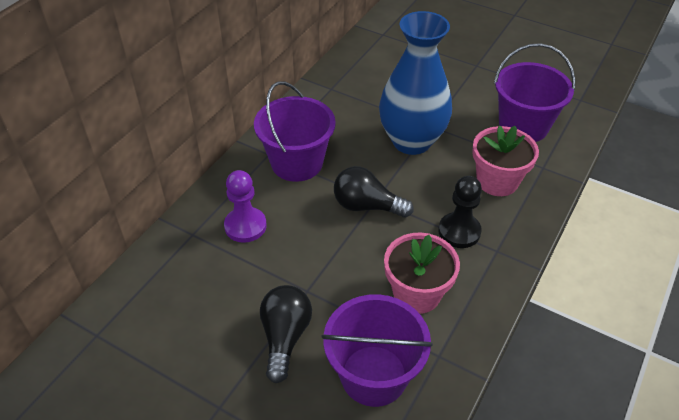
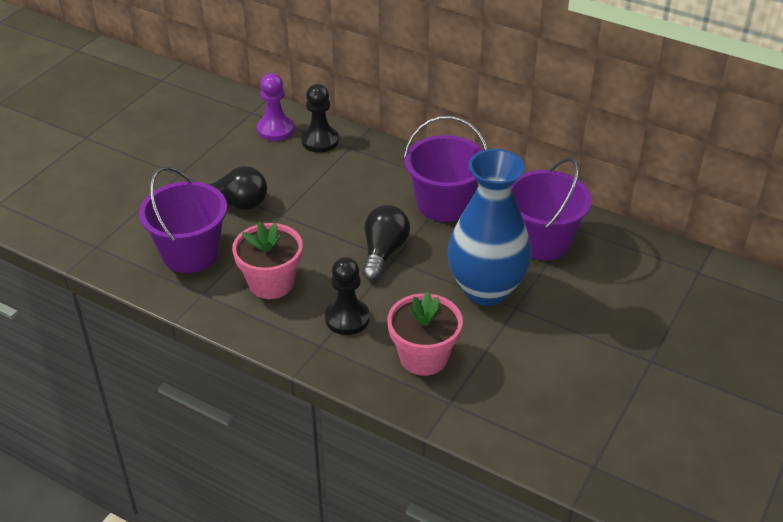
camera: 90 degrees right, 5 degrees down
(175, 261) = (320, 141): none -> black pawn
(245, 226) = (358, 176): purple pawn -> purple pawn (275, 130)
(523, 126) = (526, 394): purple bucket -> purple bucket (542, 241)

